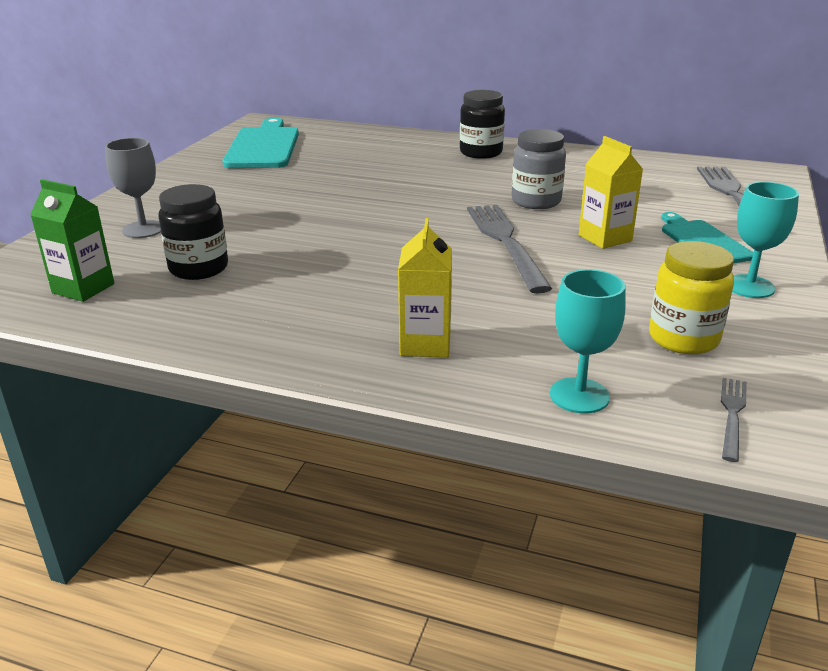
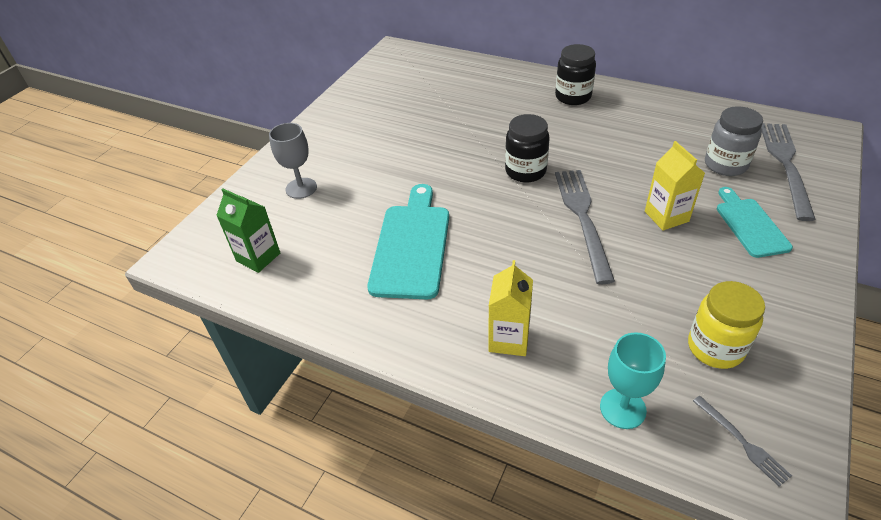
camera: 10 degrees right, 15 degrees up
(199, 268) = (342, 238): black jar -> black jar (525, 171)
(263, 146) = (394, 83): turquoise cutting board -> turquoise cutting board (411, 245)
(536, 201) = (613, 165): grey jar -> grey jar (725, 165)
(732, 415) = (741, 441): grey fork -> grey fork turned 120 degrees clockwise
(749, 286) = (781, 286): turquoise goblet -> none

